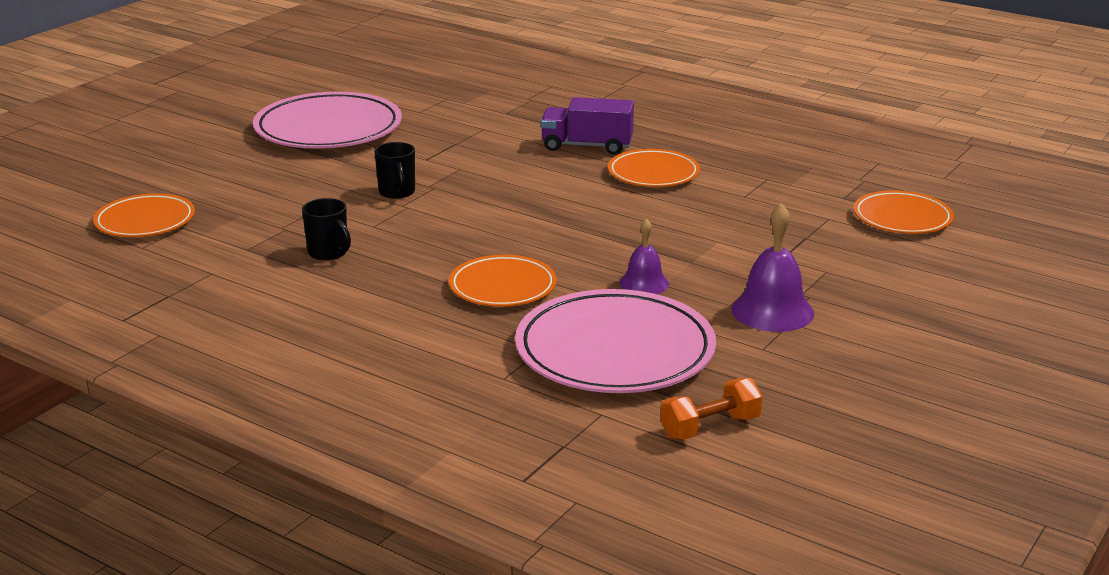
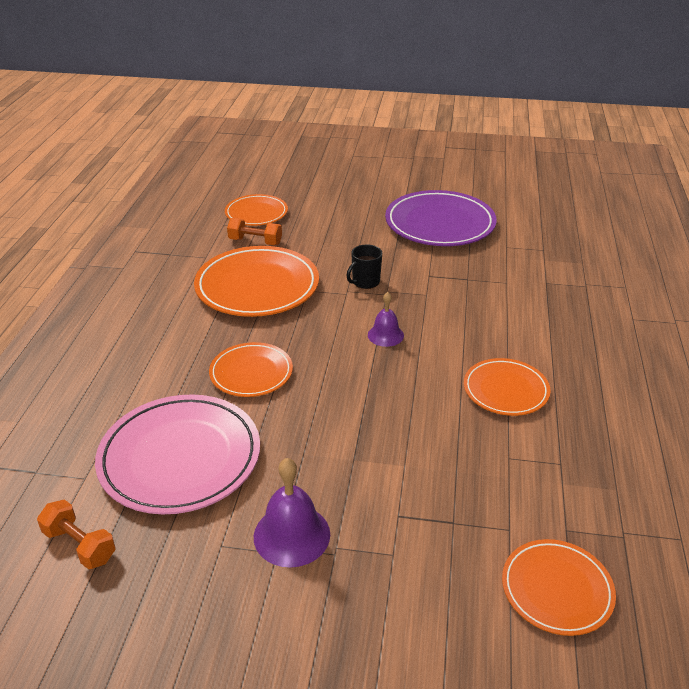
camera: 65 degrees right, 10 degrees up
(219, 235) = (255, 242): none -> orange dumbbell
(328, 129) = (440, 224): pink plate -> purple plate
(328, 252) = (257, 286): black mug -> orange plate
(587, 146) = (525, 340): purple truck -> none
(644, 283) = (298, 442): purple bell -> purple bell (385, 335)

